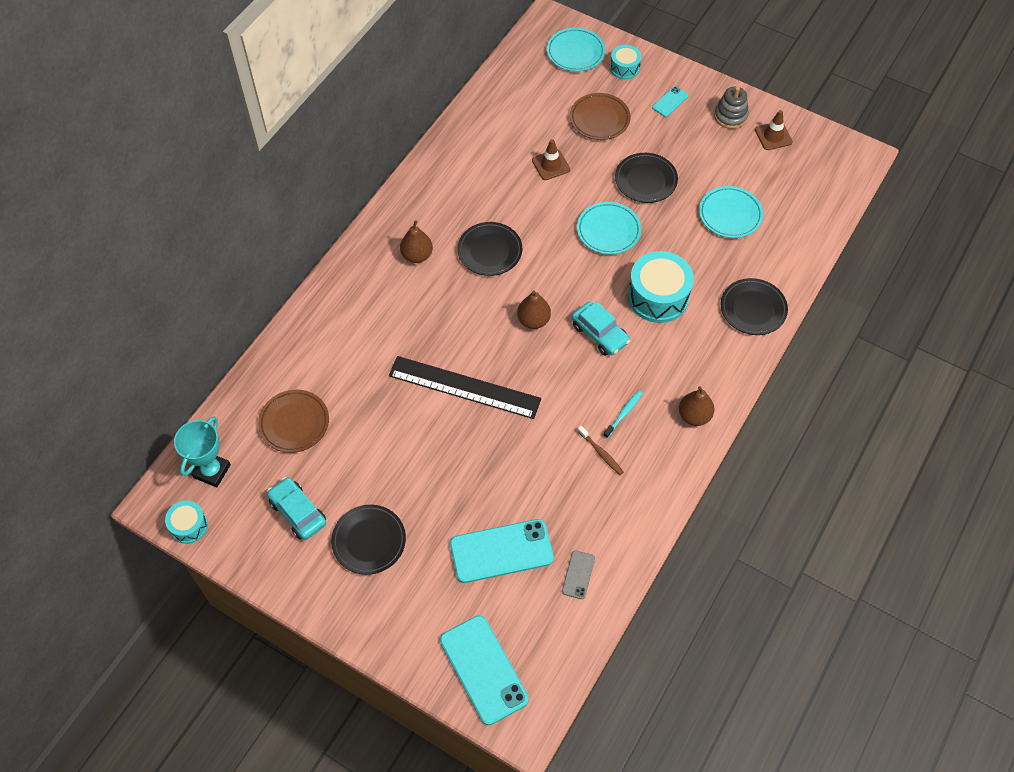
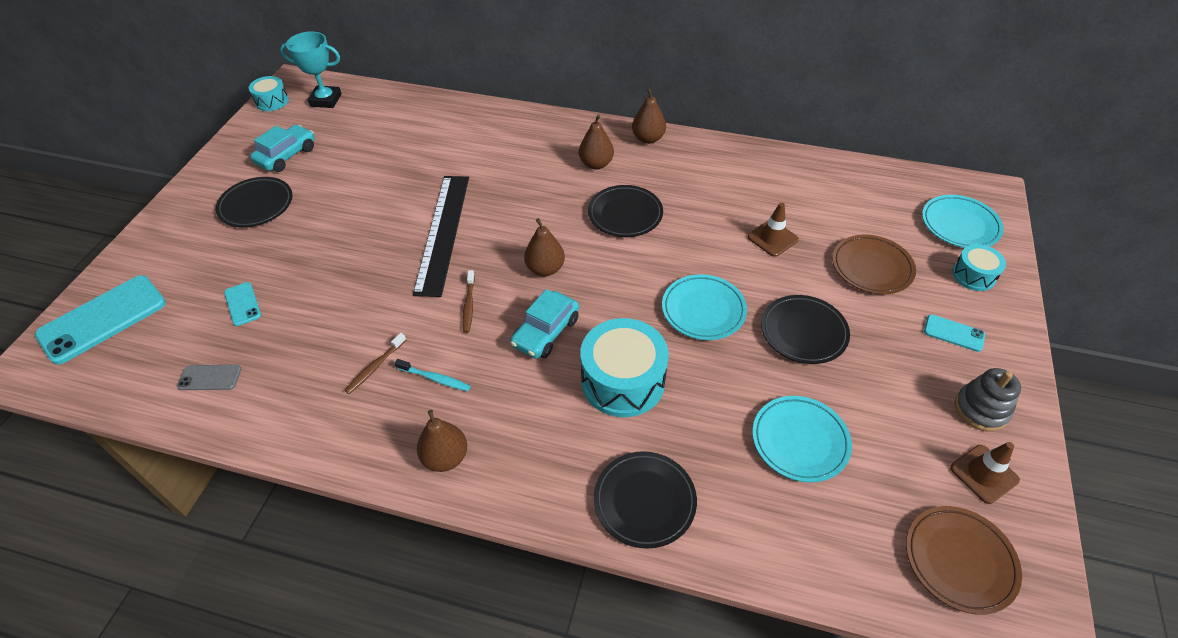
camera: 75 degrees right, 10 degrees down
(294, 423) = (380, 132): brown plate -> brown plate (959, 561)
(397, 208) = (648, 138): none -> brown pear
(501, 551) = (242, 304): turquoise phone -> turquoise phone, size x0.48
(556, 380) = (469, 305): none -> brown toothbrush

